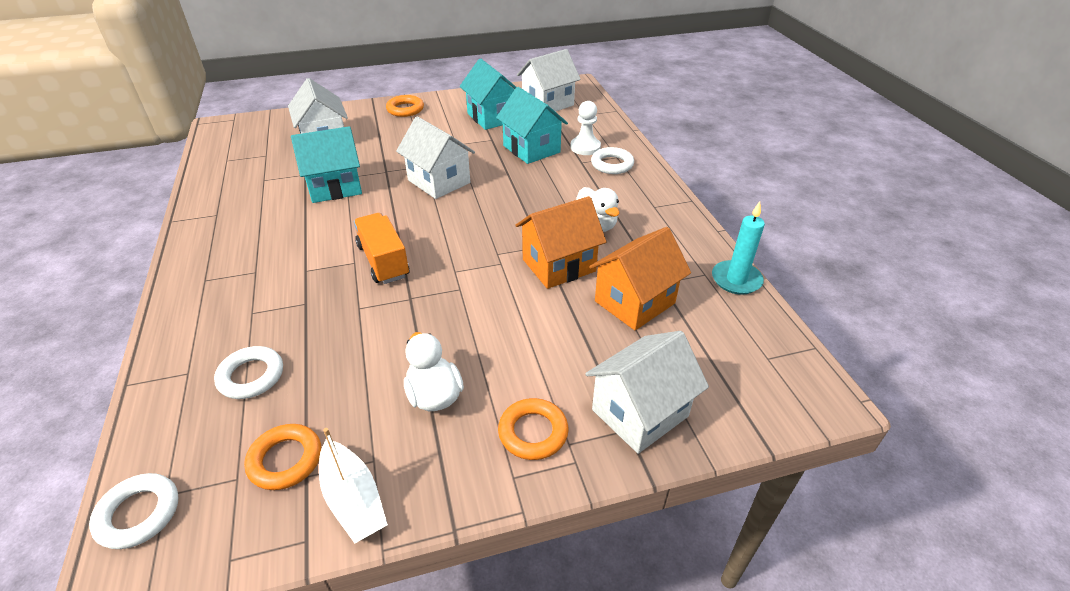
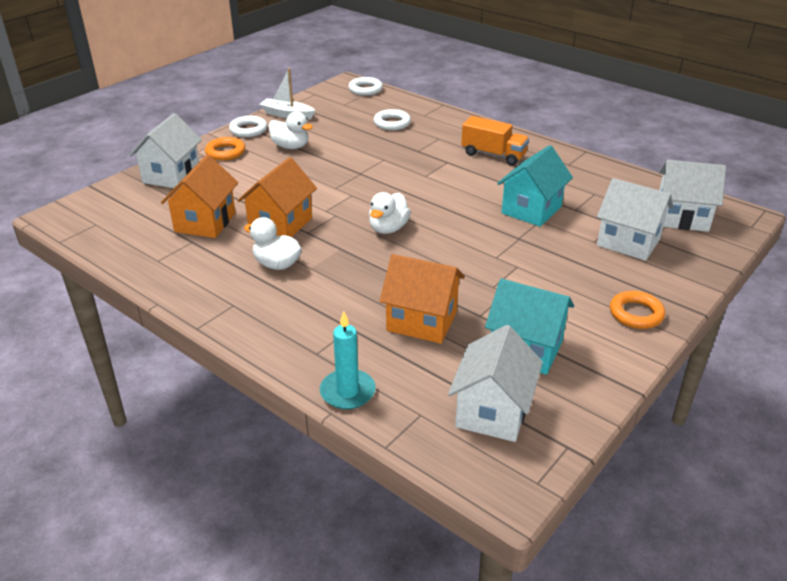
camera: 145 degrees right, 5 degrees down
(285, 460) = (331, 113): orange ring -> none
(383, 261) = (407, 182): orange truck -> orange truck (493, 155)
(439, 181) = (459, 248): white house -> white house (681, 217)
(468, 219) = (388, 228): none -> white duck
(531, 149) = (421, 321): turquoise house -> orange house
(585, 147) = (365, 351): white pawn -> none
(612, 164) = (313, 339): white ring -> white ring (248, 130)
(736, 280) = (128, 265): turquoise candle -> turquoise candle (347, 392)

